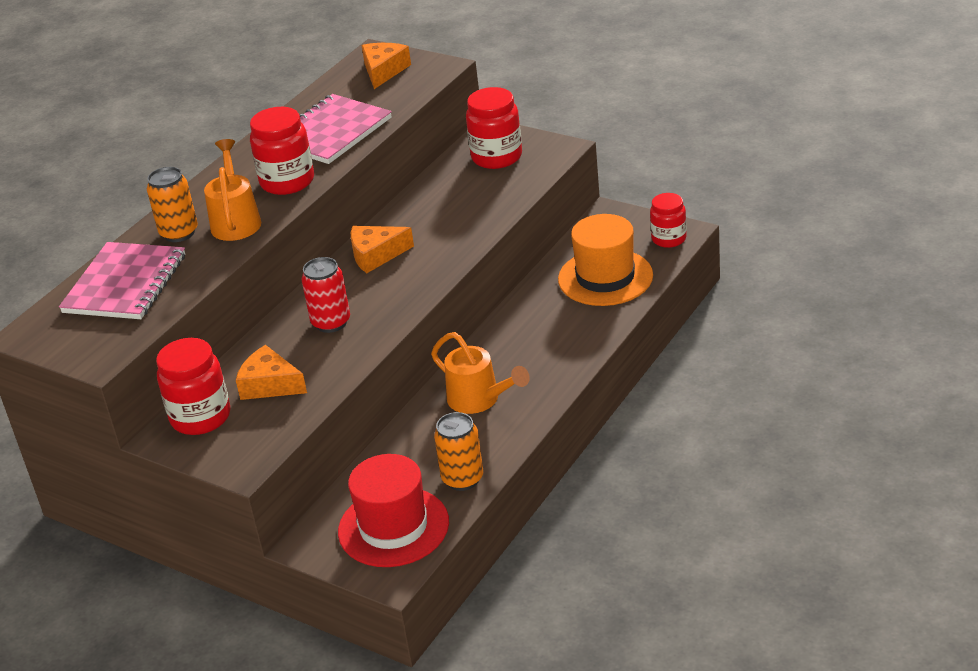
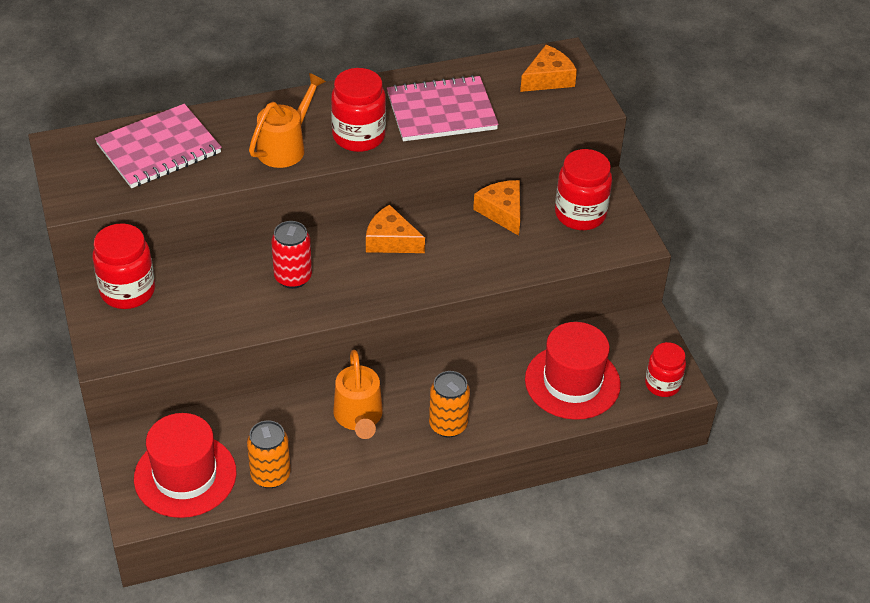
camera: 35 degrees right, 10 degrees up
(179, 233) = (240, 129): orange can -> orange can (448, 425)
(269, 385) = (196, 299): orange cheese -> orange cheese (502, 211)
(605, 277) = (572, 382): orange hat -> red hat

